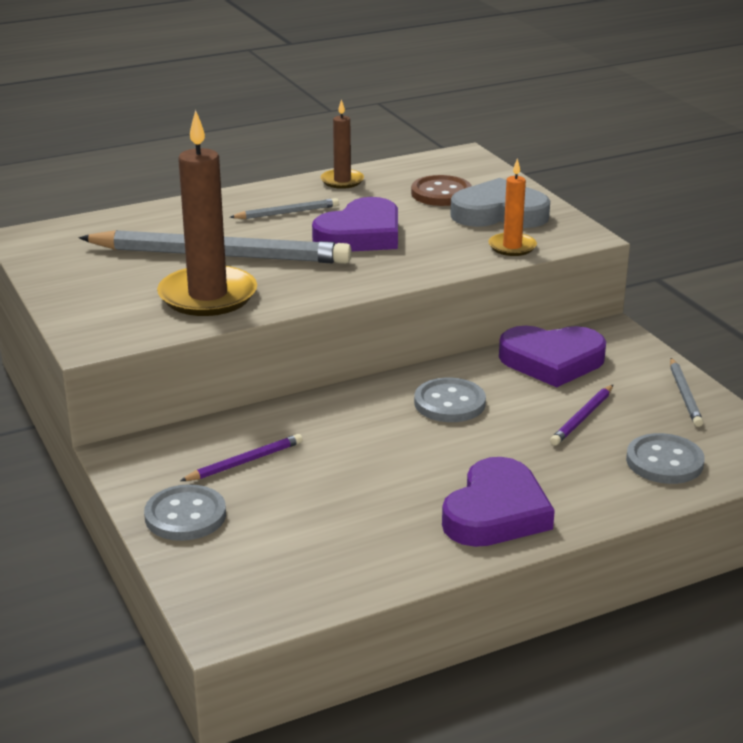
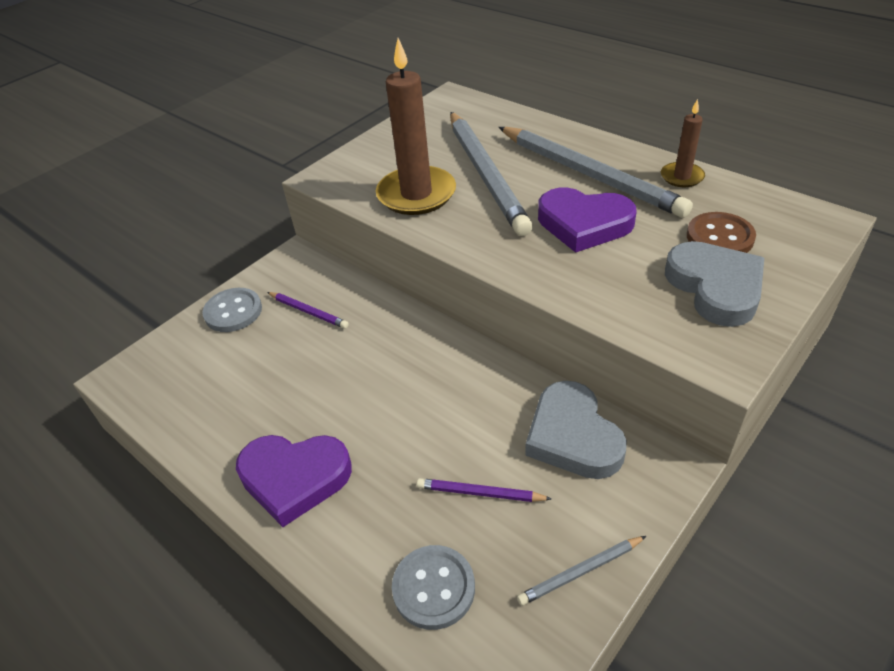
camera: 70 degrees right, 15 degrees up
(287, 213) = (589, 174): grey pencil -> grey pencil, size x2.30
(449, 403) = (451, 390): grey button -> none
(512, 247) = (646, 320): orange candle -> none
(552, 361) = (573, 436): purple heart -> grey heart

